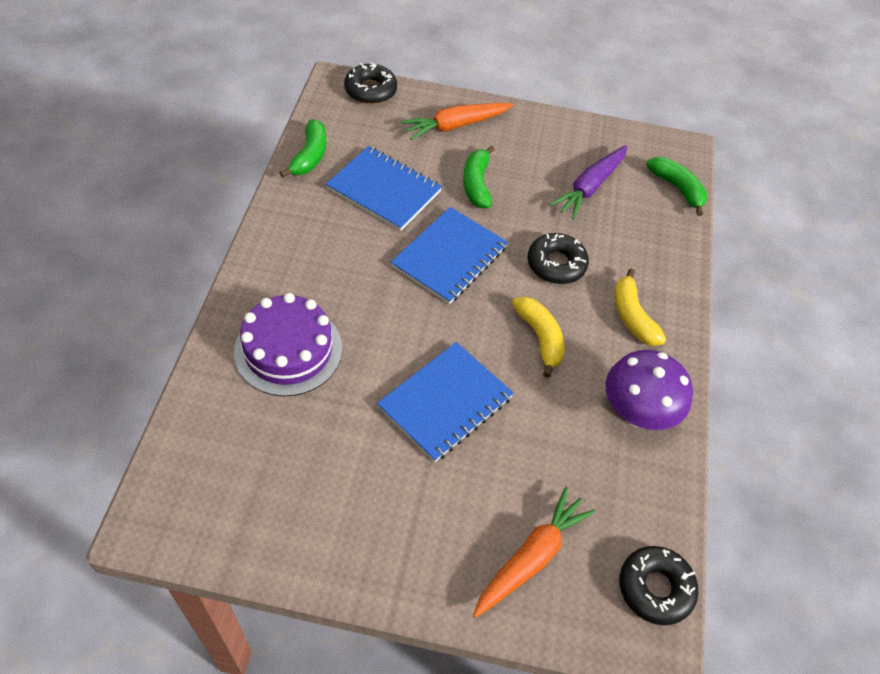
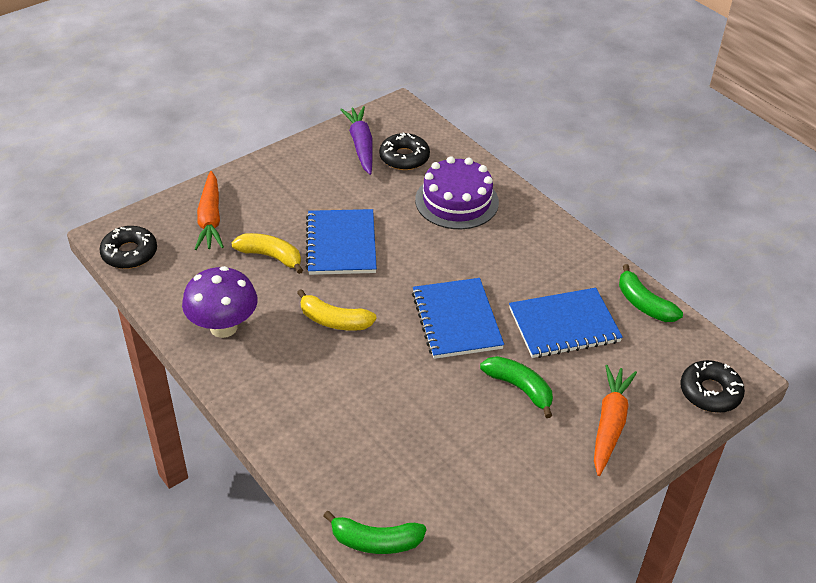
camera: 135 degrees right, 10 degrees down
(556, 264) = (385, 378): black donut -> black donut (404, 158)
(589, 187) = (442, 468): purple carrot -> purple carrot (361, 145)
(632, 316) = (291, 387): yellow banana -> yellow banana (271, 256)

